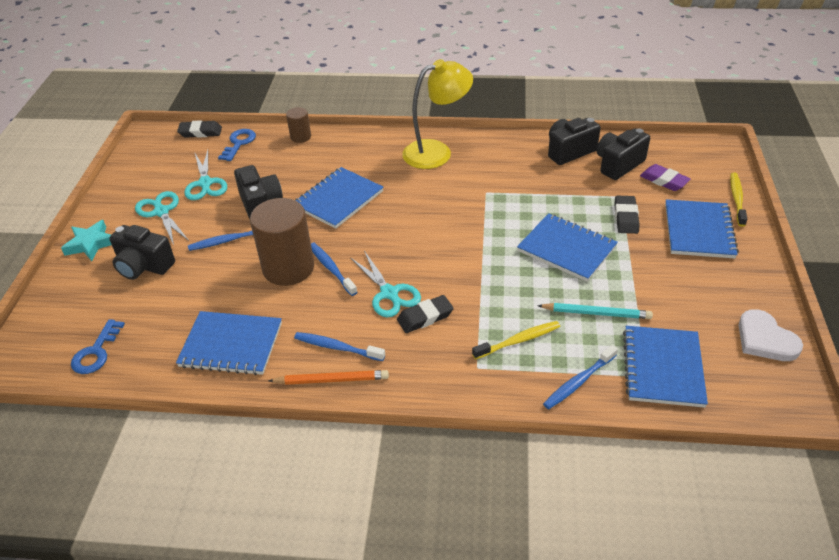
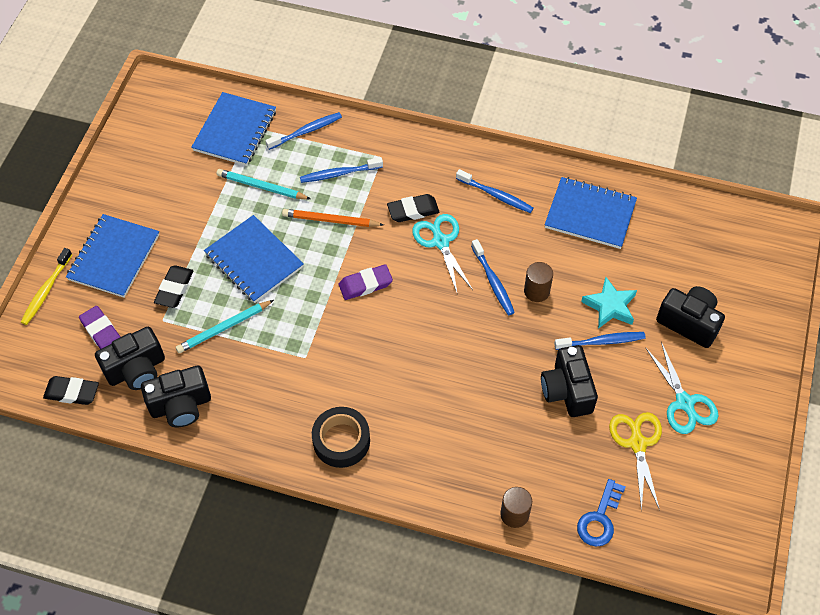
camera: 170 degrees left, 15 degrees up
(91, 244) = (756, 367): turquoise star -> turquoise star (610, 306)
(96, 352) = (712, 229): blue key -> none
(200, 132) = (656, 558): black eraser -> black eraser (72, 392)
(205, 183) = (637, 443): turquoise scissors -> yellow scissors
(288, 268) = (536, 291): brown cylinder -> brown cylinder, size x0.49
(331, 380) = (503, 167): orange pencil -> orange pencil (330, 220)
(338, 199) = (475, 380): blue notebook -> none
(437, 152) = (341, 441): yellow lamp -> black tape
(453, 247) = (365, 284): none -> purple eraser
(518, 340) = (339, 174): yellow toothbrush -> blue toothbrush
(564, 199) = (224, 328): none -> turquoise pencil
(765, 339) = (139, 139): white heart -> none

